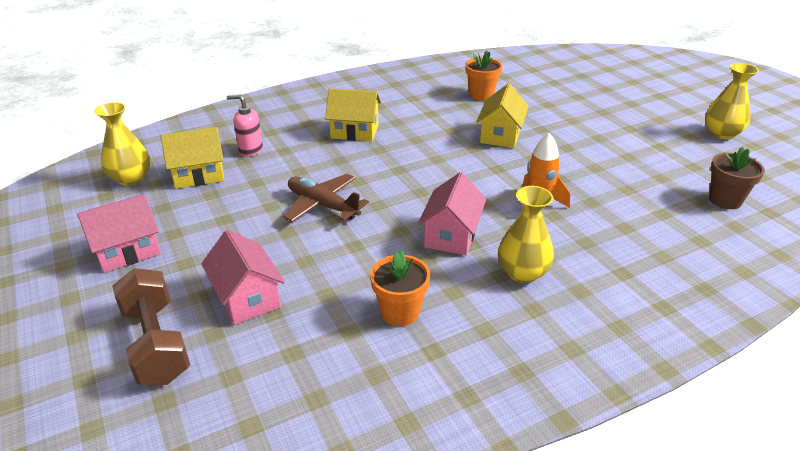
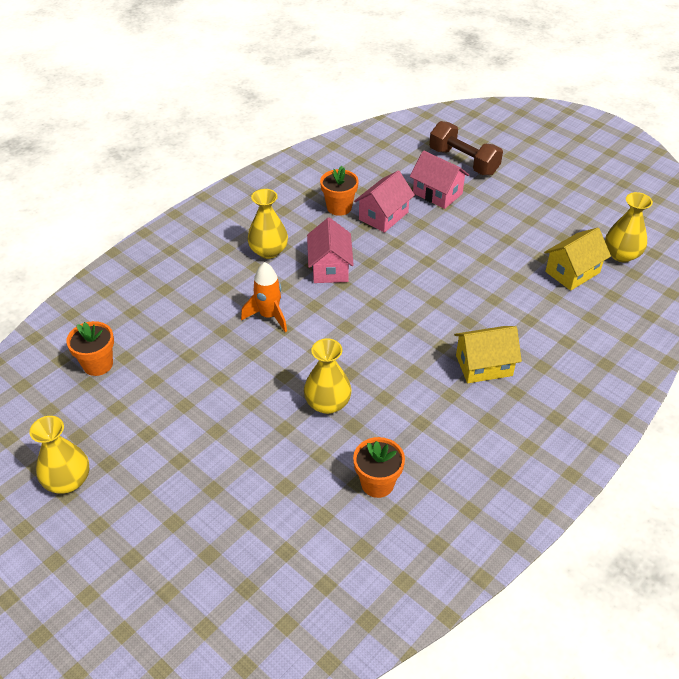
camera: 160 degrees right, 10 degrees up
(127, 251) = (544, 201): pink house -> pink house (383, 216)
(250, 150) = (560, 311): pink soap dispenser -> none
(322, 205) = (445, 269): brown plane -> none
(500, 135) = (327, 403): yellow house -> yellow vase
(725, 200) = (98, 364): brown flower pot -> orange flower pot

